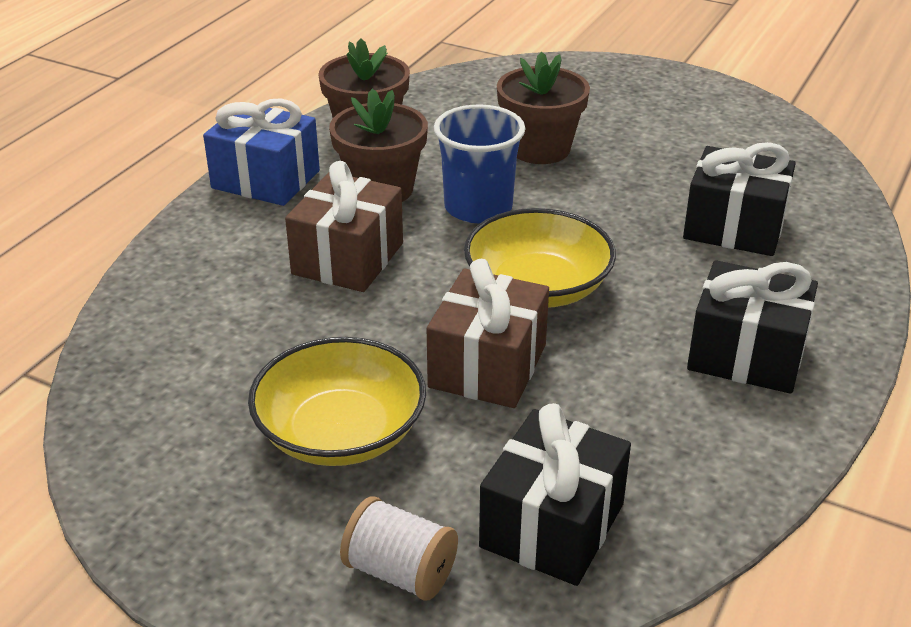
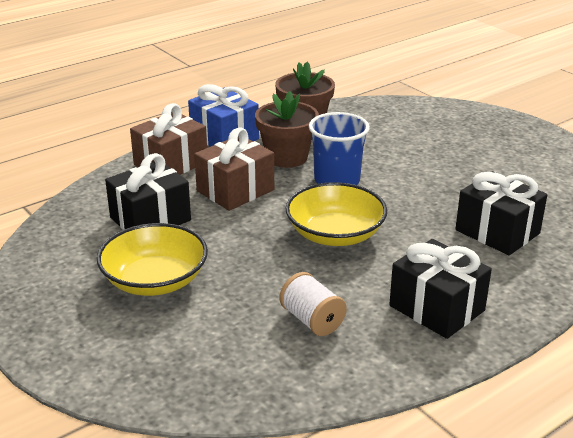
camera: 25 degrees right, 5 degrees down
(400, 572) = (127, 360): white spool -> white spool (312, 320)
(488, 366) = (267, 269): brown gift -> brown gift (171, 163)
(540, 149) = (406, 156): brown flower pot -> none
(552, 525) = (231, 364): black gift -> black gift (150, 219)

